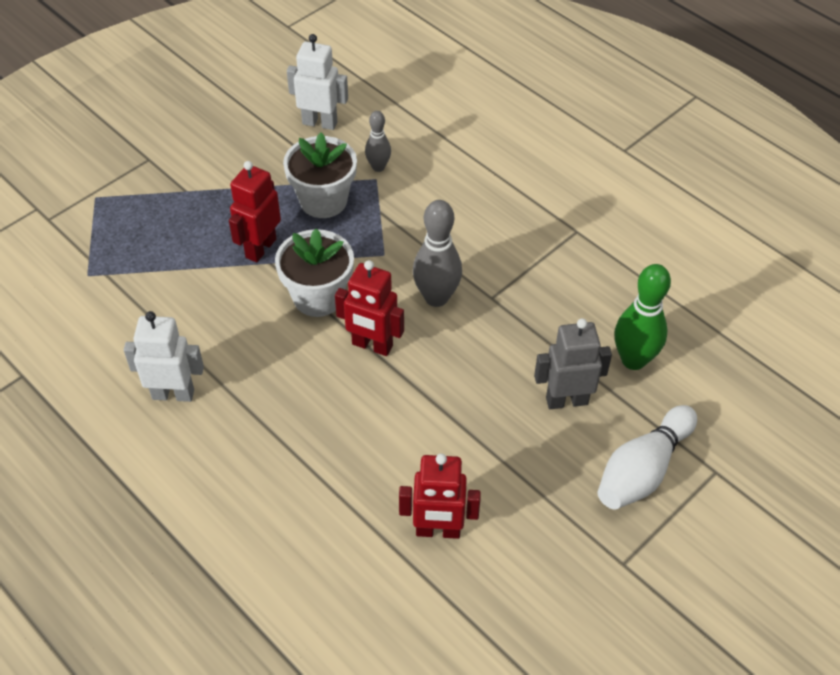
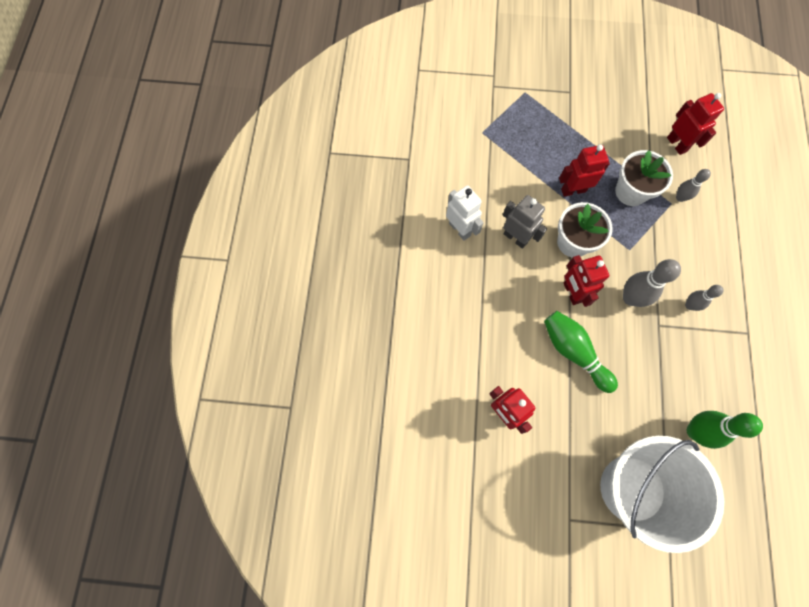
camera: 50 degrees right, 20 degrees up
(320, 123) = (677, 144): white robot -> red robot
(440, 400) = (574, 352): none -> green bowling pin
(498, 254) = (689, 305): none -> grey bowling pin
(566, 400) = (635, 415): grey robot -> grey robot (515, 238)
(643, 470) = (632, 488): white bowling pin -> white bucket

